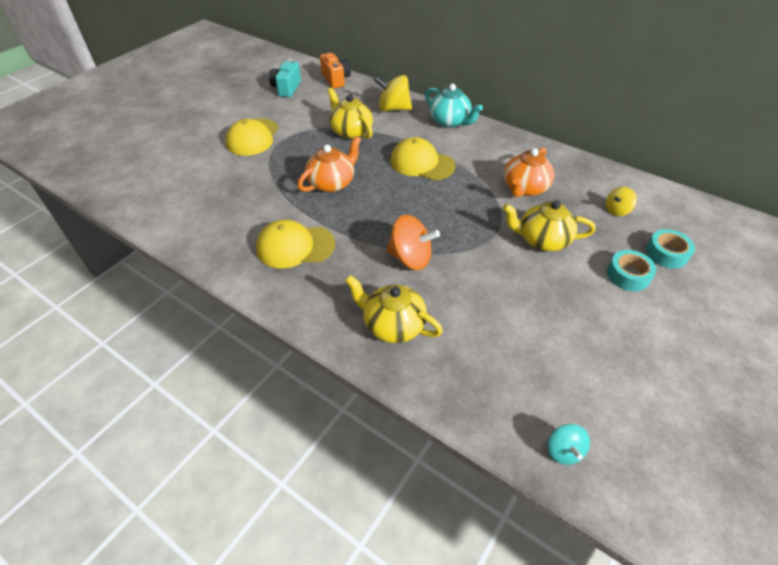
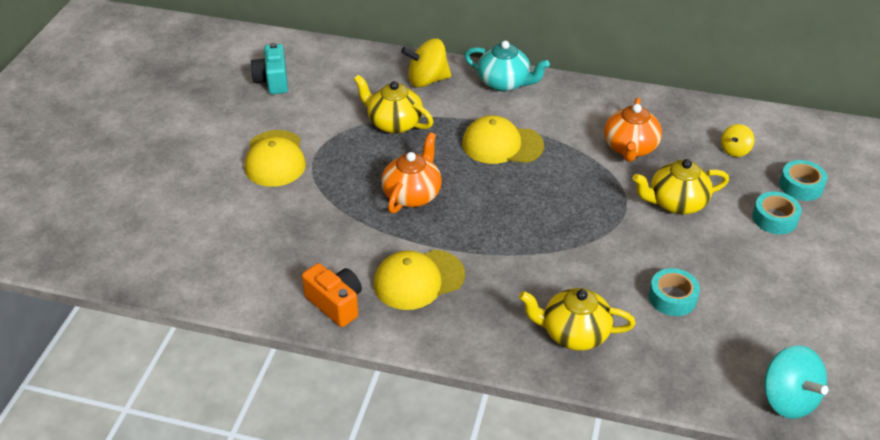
camera: 20 degrees left, 5 degrees down
(336, 80) = (329, 55): orange camera -> orange camera (335, 304)
(410, 258) = (552, 259): orange spinning top -> none
(497, 319) = (672, 298): none -> turquoise tape
(563, 451) = (788, 399): turquoise spinning top -> turquoise spinning top, size x1.75

